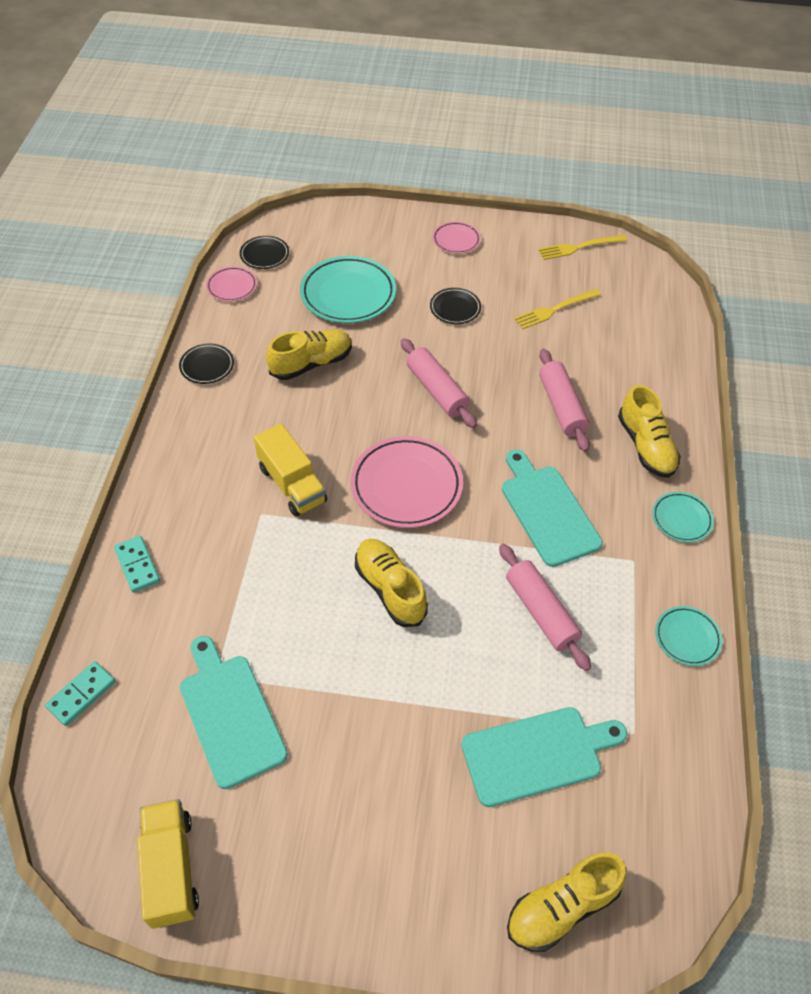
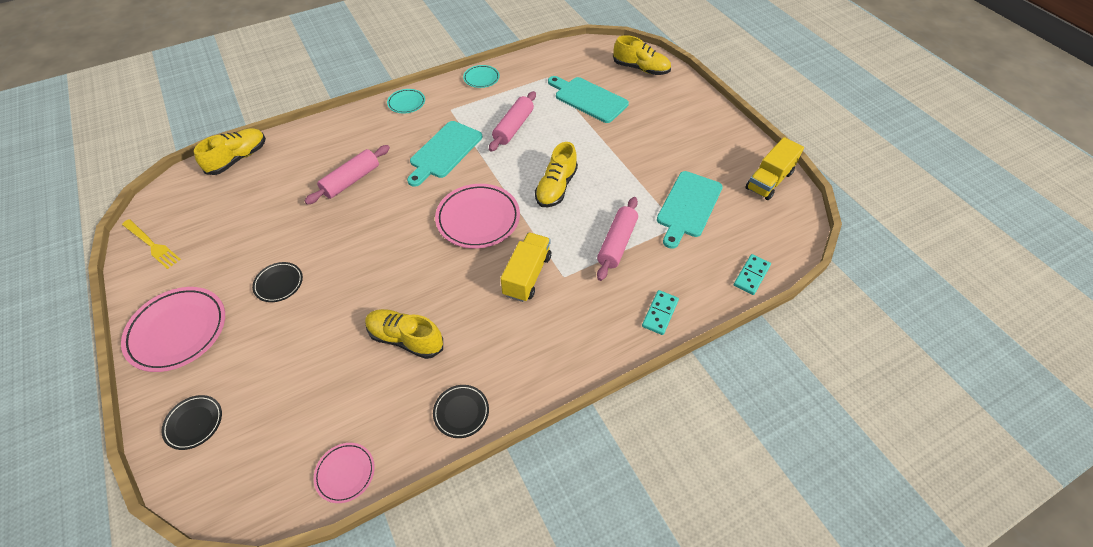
camera: 125 degrees left, 0 degrees up
(81, 694) = (751, 275): turquoise domino -> turquoise domino turned 60 degrees counterclockwise
(264, 255) = (279, 479): black plate -> black plate (194, 423)
(348, 294) = (302, 367): turquoise plate -> none
(436, 390) = (380, 248): pink rolling pin -> pink rolling pin (617, 243)
(456, 240) = (178, 331): pink plate -> pink plate, size x1.89
(554, 309) = (246, 225): yellow fork -> none
(646, 446) = (359, 133): yellow shoe -> yellow shoe (238, 159)

